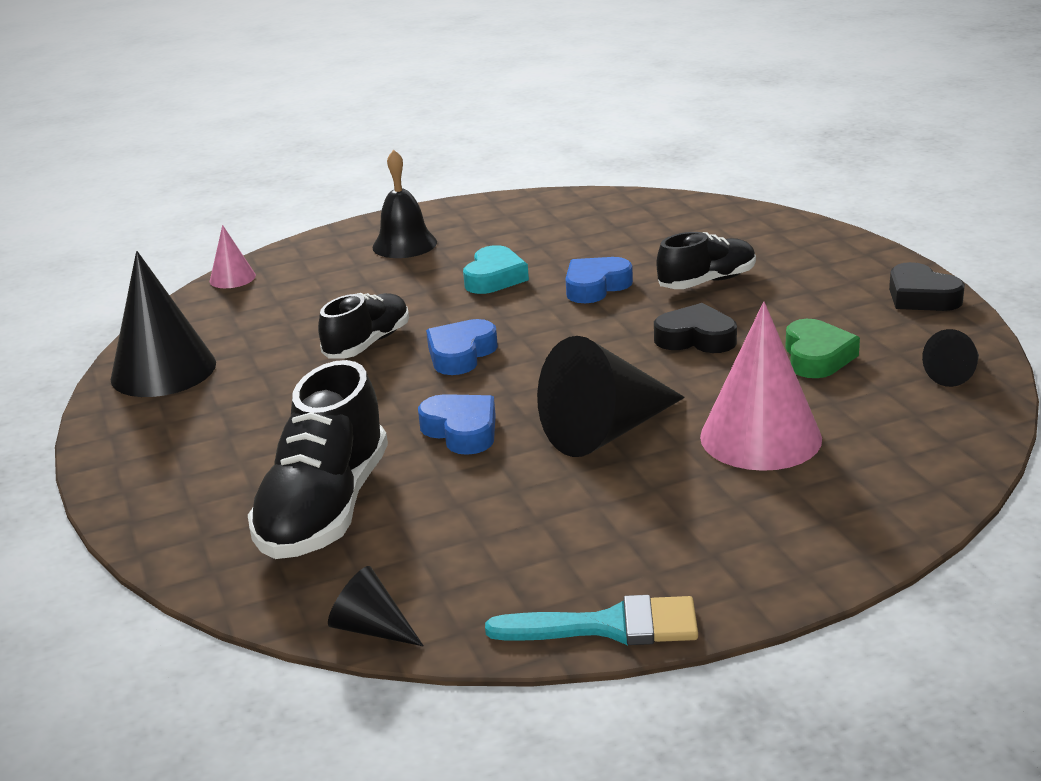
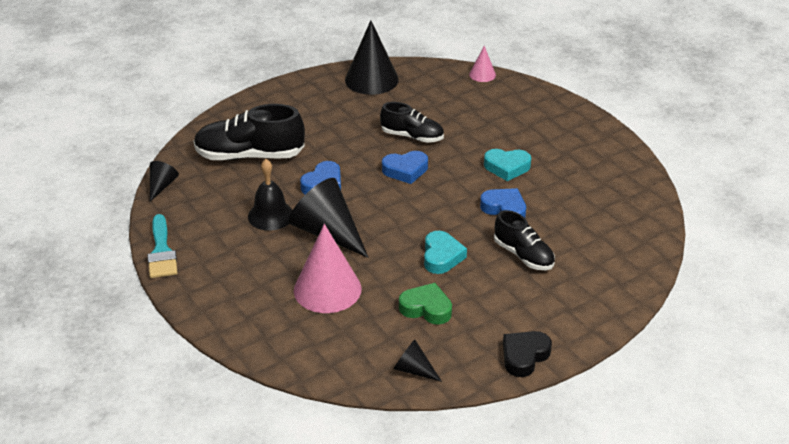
camera: 75 degrees right, 10 degrees up
(404, 244) = (546, 125): black bell -> black bell (270, 215)
(461, 354) = (405, 170): blue heart -> blue heart turned 150 degrees clockwise
(696, 338) = (441, 256): black heart -> turquoise heart
(817, 357) = (426, 308): green heart -> green heart turned 150 degrees counterclockwise

